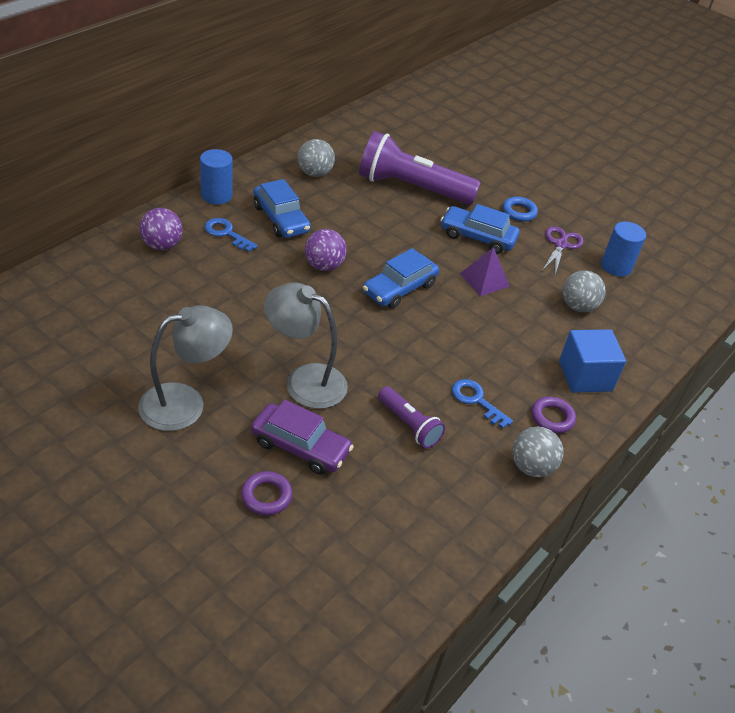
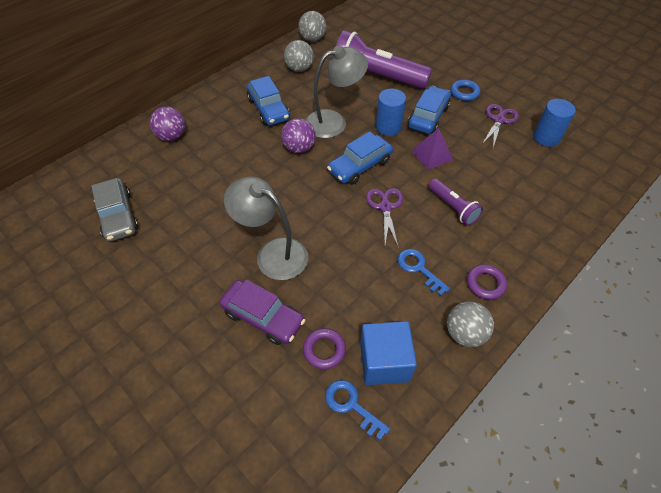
camera: 10 degrees right, 10 degrees up
(107, 333) = (118, 216): none -> grey car
(185, 403) = (172, 278): grey lamp -> grey lamp (334, 122)
(216, 195) = (220, 91): blue cylinder -> blue cylinder (388, 127)
(226, 234) = (224, 124): blue key -> blue key (351, 405)
(266, 496) = (229, 366): purple ring -> purple ring (324, 350)
(409, 425) = (358, 294): purple flashlight -> purple flashlight (453, 207)
(433, 335) = (385, 207): none -> purple scissors
(477, 237) = (428, 116): blue car -> blue car turned 90 degrees clockwise
(578, 306) = (512, 176): grey ball -> grey ball (312, 39)
(585, 376) = (516, 242): blue cube -> blue cube (384, 362)

